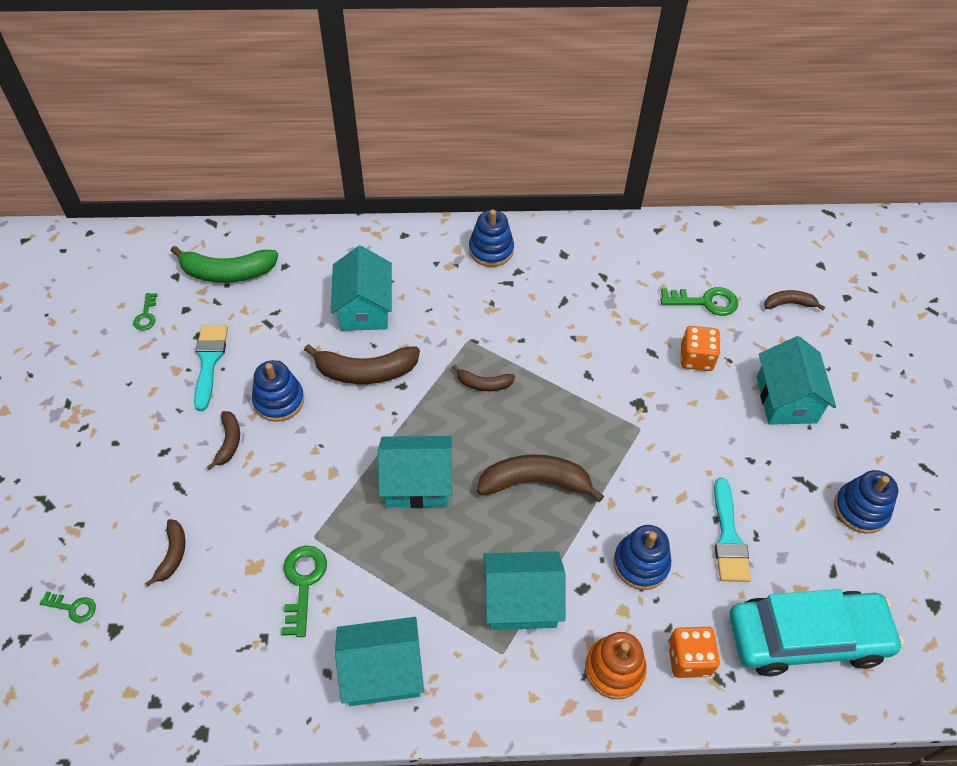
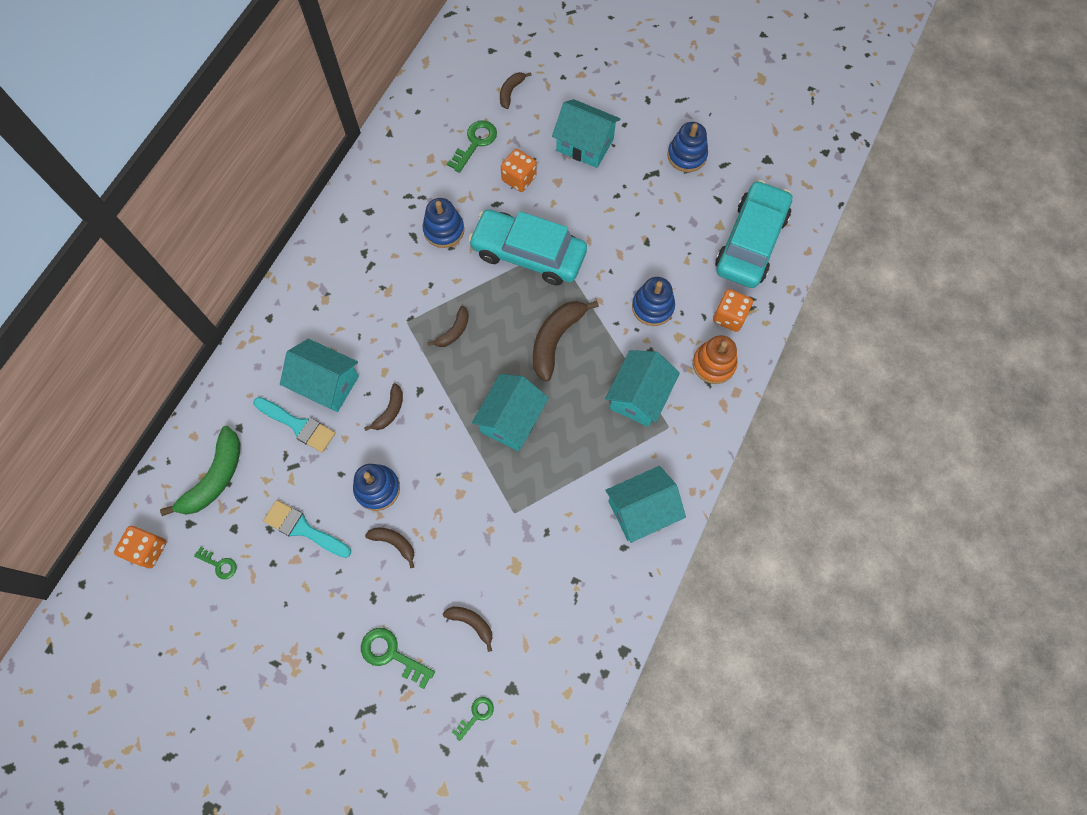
camera: 60 degrees left, 15 degrees up
(138, 260) = (148, 549): none -> orange dice
(303, 583) = (547, 536): green key -> green key (392, 654)
(365, 371) = (390, 411): brown banana -> brown banana, size x0.55
(382, 671) = (641, 510): turquoise house -> turquoise house turned 45 degrees clockwise
(491, 250) = (329, 260): blue stacking toy -> blue stacking toy (444, 230)
(617, 408) = (528, 253): none -> turquoise car
(728, 538) = (663, 244): turquoise brush -> turquoise brush (298, 425)

